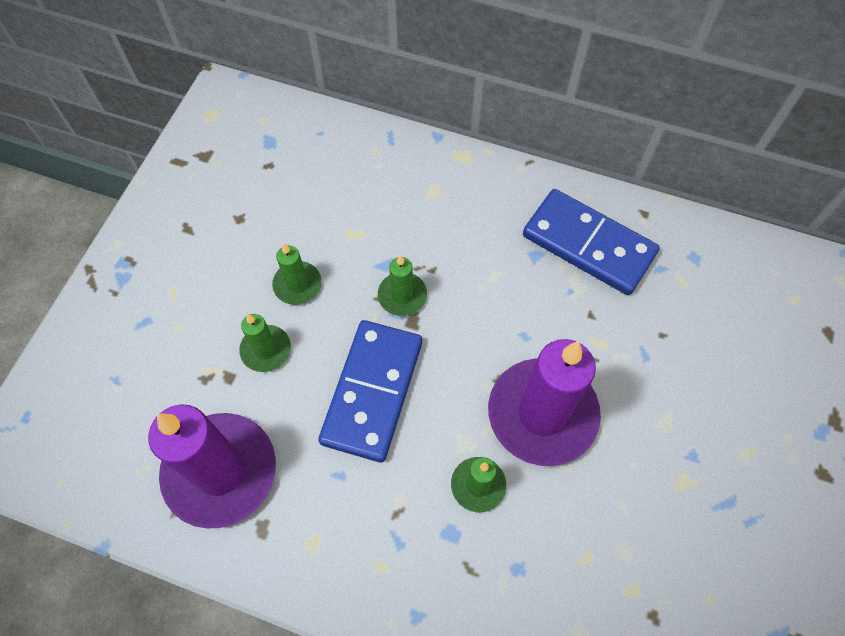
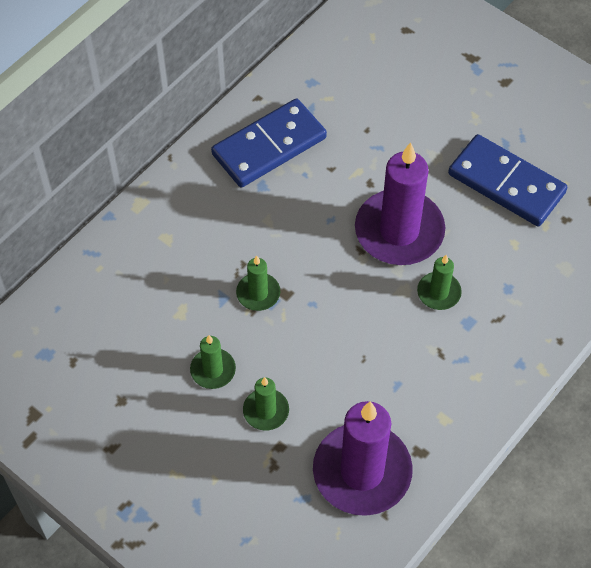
camera: 70 degrees left, 5 degrees down
(372, 391) = (335, 341): blue domino -> blue domino (506, 183)

